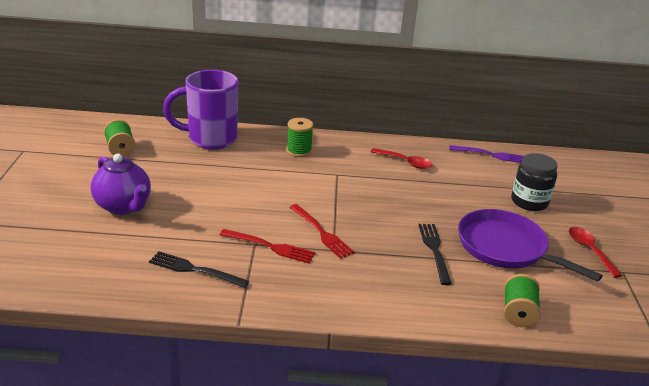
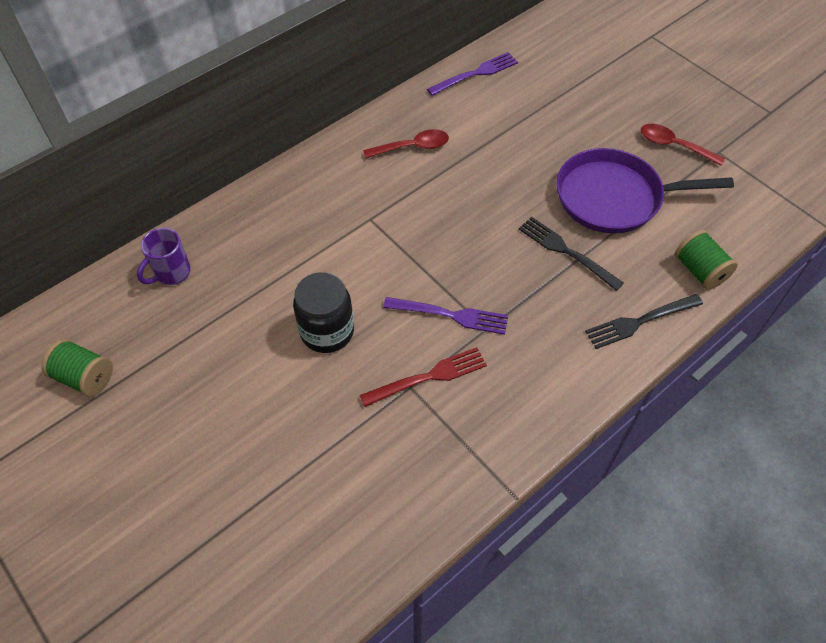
camera: 40 degrees left, 25 degrees up
(123, 206) = (211, 459): purple teapot -> none
(195, 270) = (398, 474): black fork -> black fork (640, 321)
(210, 139) = (171, 273): purple mug -> purple mug, size x0.49
(299, 151) = (291, 214): green spool -> none
(321, 232) = (450, 315): red fork -> purple fork
(529, 202) = (571, 118): black jar -> black jar (327, 331)

